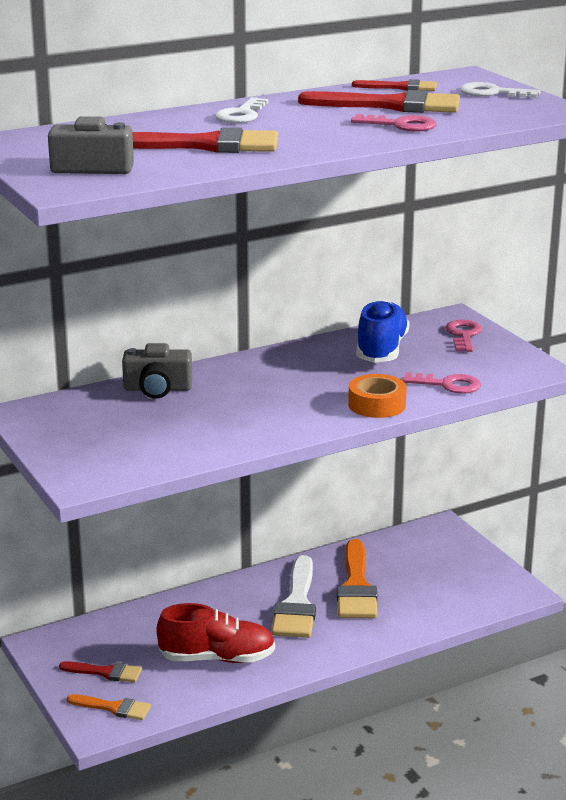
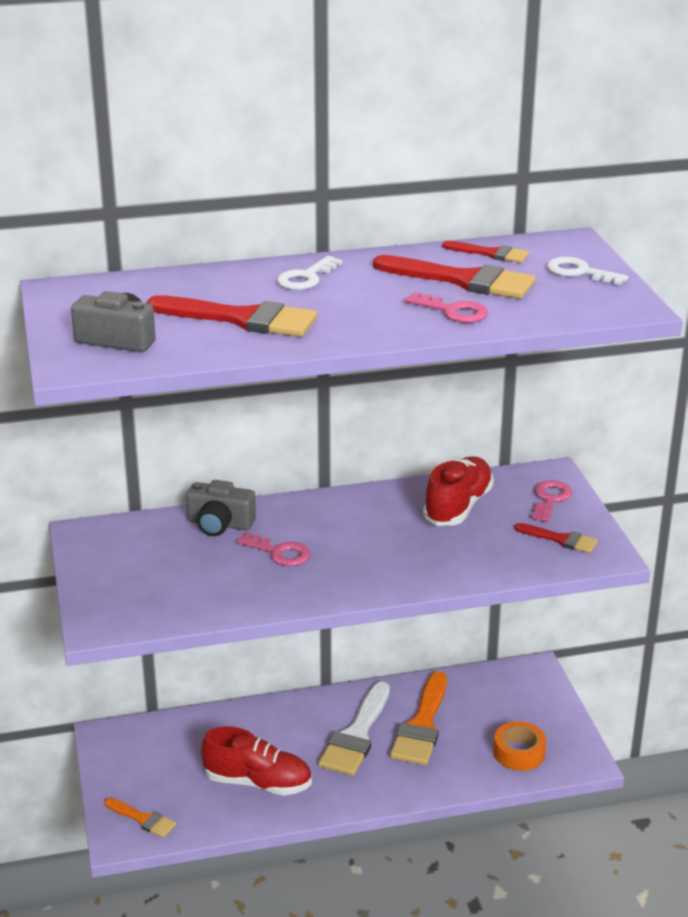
camera: 15 degrees right, 5 degrees up
(106, 672) = (151, 779): red brush -> red brush (560, 539)
(377, 404) = (419, 575): orange tape -> orange tape (519, 752)
(381, 350) = (458, 507): blue shoe -> red shoe
(448, 385) = (503, 561): pink key -> pink key (279, 552)

